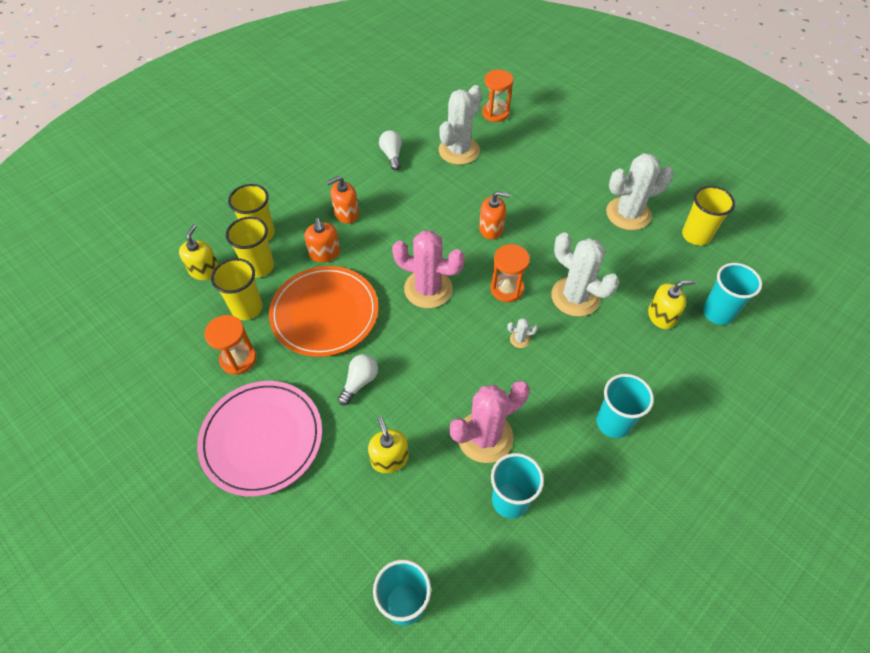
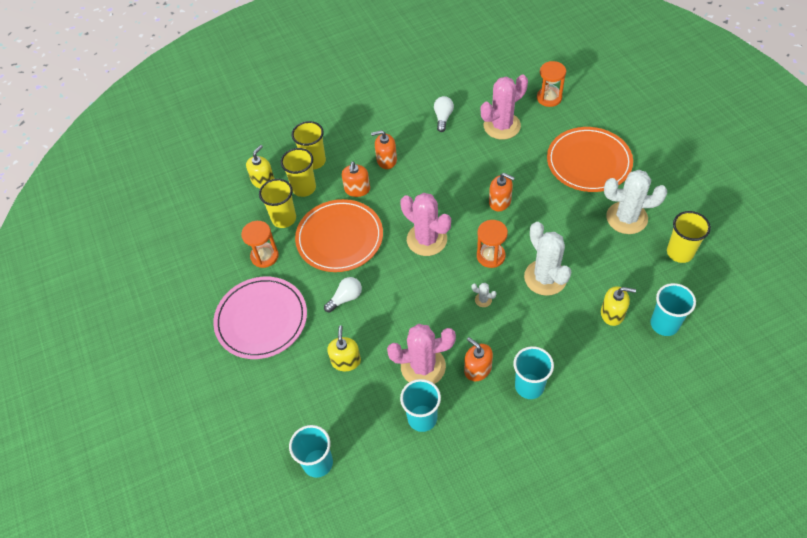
camera: 25 degrees right, 0 degrees up
(459, 150) = (502, 126): white cactus -> pink cactus
(548, 420) = (477, 369): none -> orange soap dispenser
(564, 167) = (588, 162): none -> orange plate

